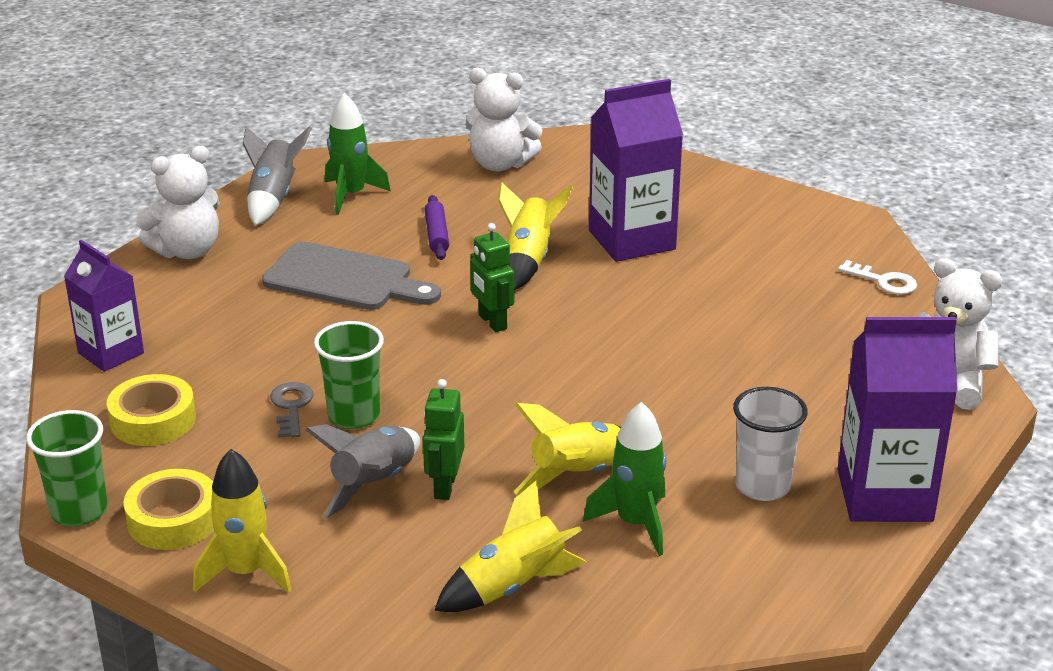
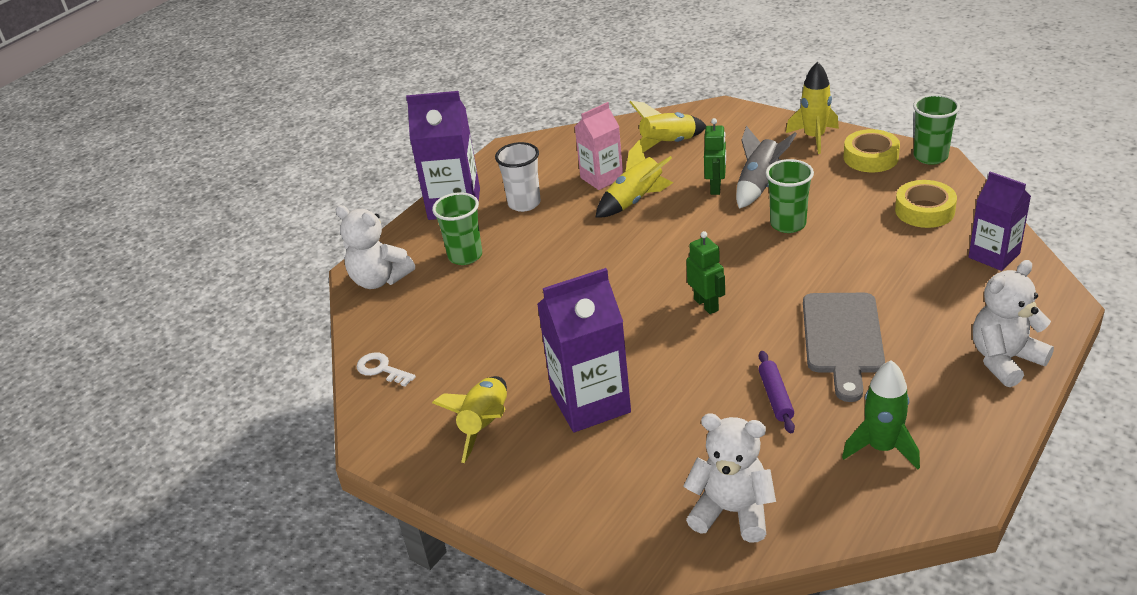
camera: 175 degrees left, 5 degrees up
(273, 198) = (962, 437): grey rocket -> none
(291, 407) = (834, 227): grey key -> none
(344, 279) = (842, 338): grey cutting board -> grey cutting board turned 105 degrees counterclockwise
(528, 260) = (684, 372): yellow rocket -> yellow rocket (485, 425)
(635, 523) = (601, 178): green rocket -> pink carton
(831, 407) = (465, 256): none -> green cup

